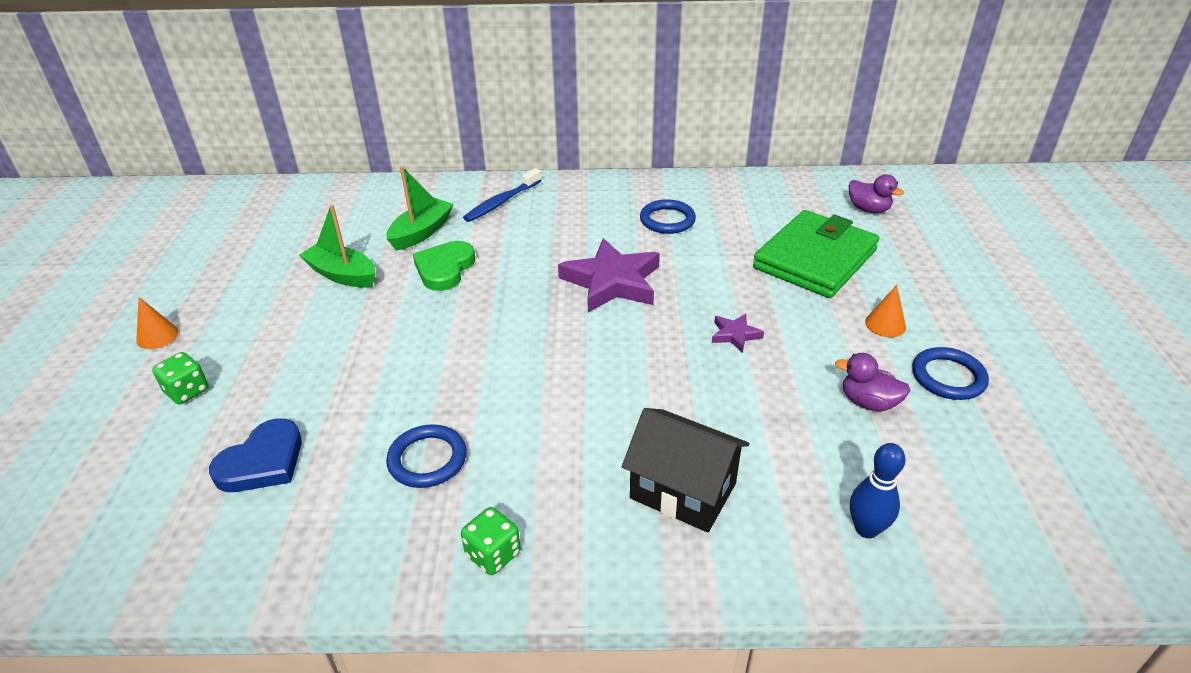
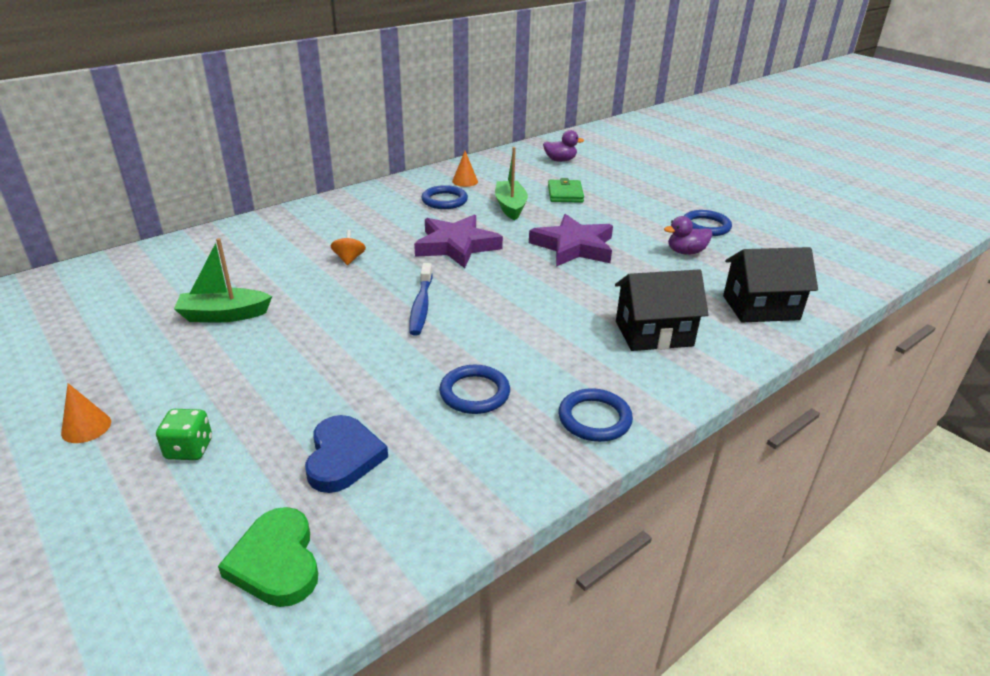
camera: 40 degrees left, 5 degrees down
(421, 232) = (257, 265): green boat -> green boat (510, 207)
(444, 269) = (314, 280): green heart -> green heart (276, 562)
(493, 554) = (594, 419): green dice -> blue ring
(498, 257) = (349, 259): none -> orange spinning top
(501, 202) = (300, 226): blue toothbrush -> blue toothbrush (421, 306)
(735, 335) = (573, 247): purple star -> purple star, size x2.16
(815, 259) = (565, 194): green wallet -> green wallet, size x0.51
(866, 529) = (760, 308): blue bowling pin -> black house
(885, 324) = (645, 213): orange cone -> orange cone (465, 181)

